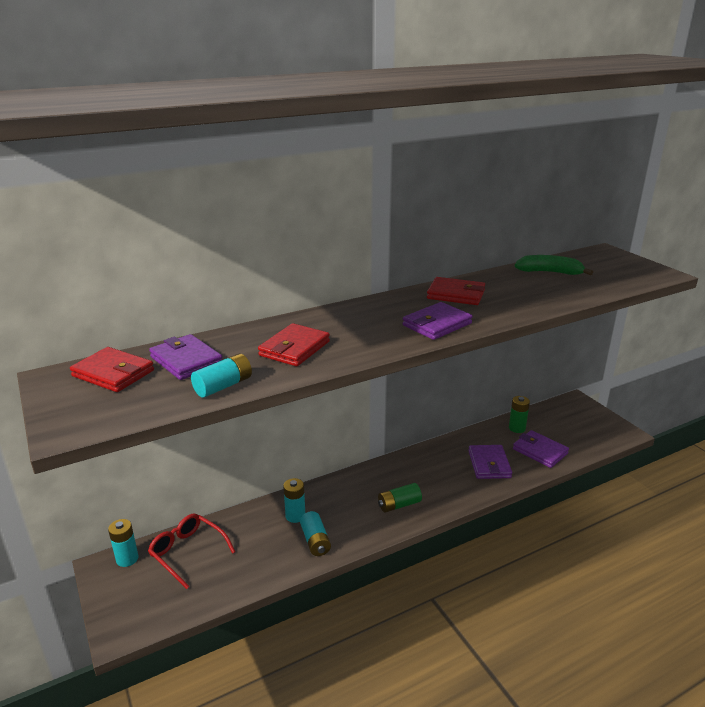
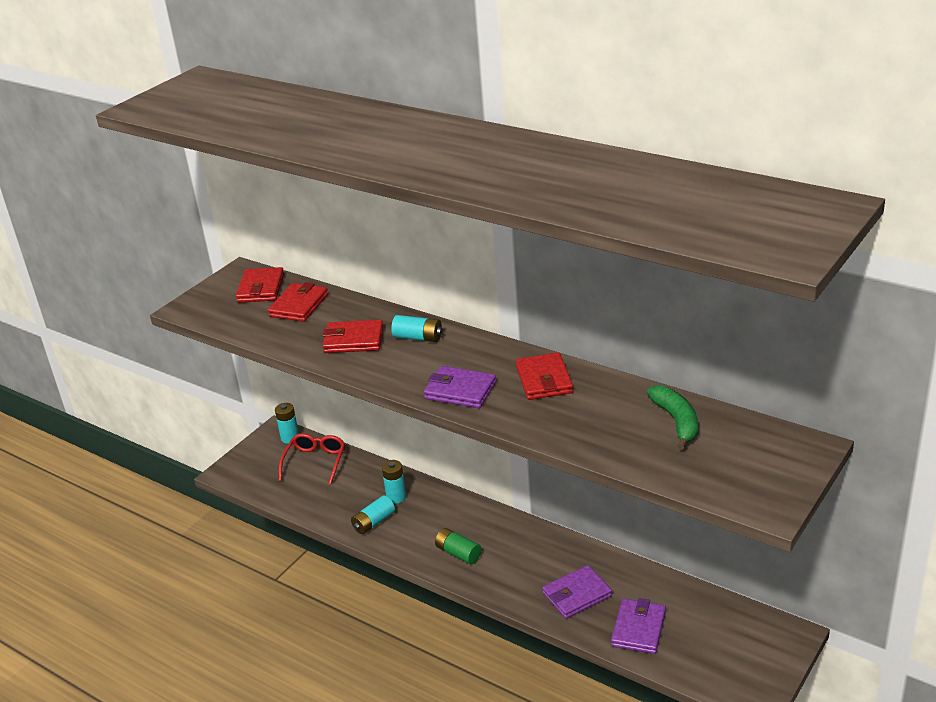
camera: 65 degrees right, 5 degrees up
(186, 361) = (299, 305): purple wallet -> red wallet
(223, 386) = (274, 336): turquoise battery -> turquoise battery (418, 337)
(517, 428) = (671, 596): green battery -> none

